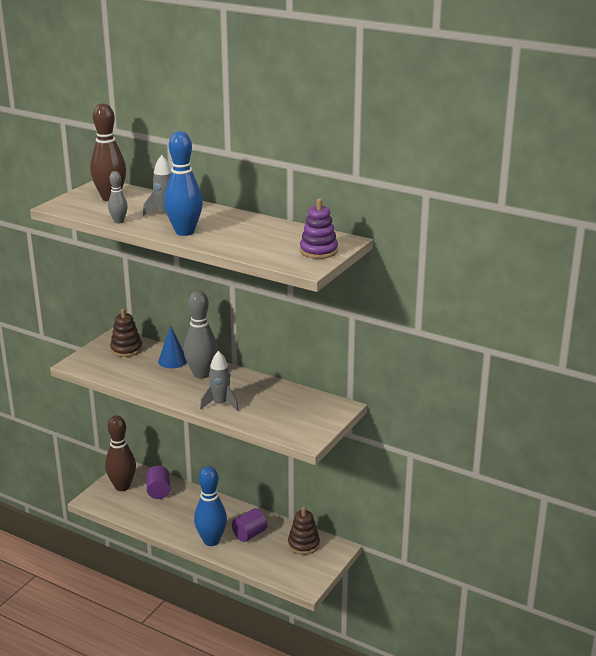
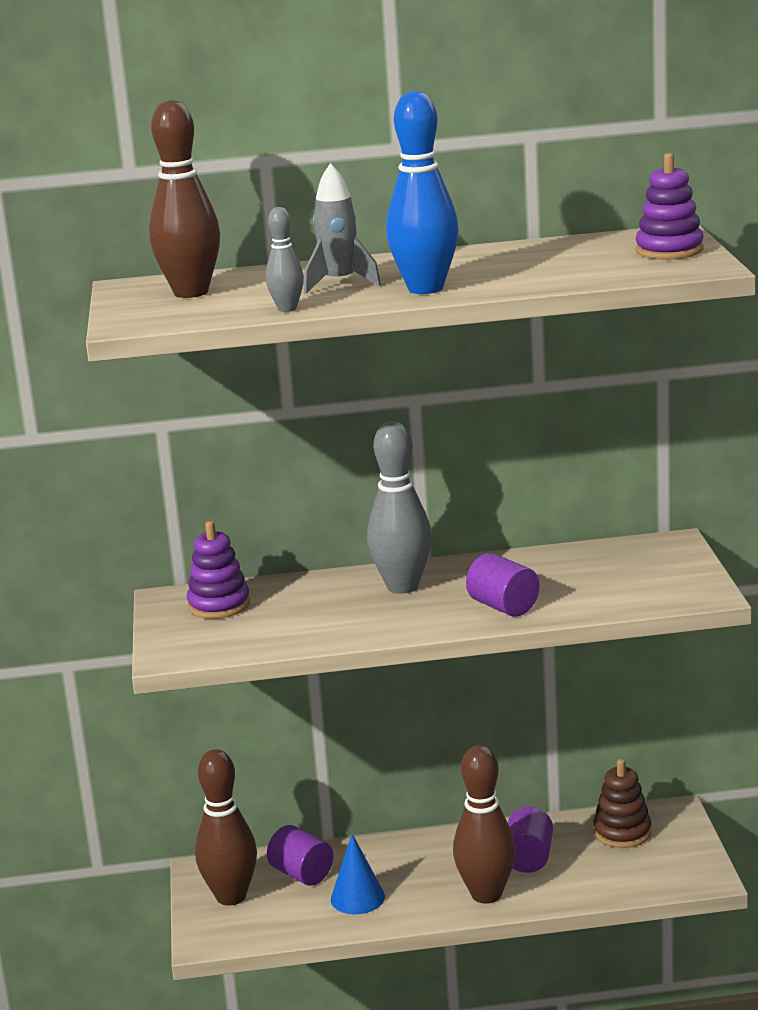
camera: 35 degrees left, 5 degrees down
(126, 349) = (219, 605): brown stacking toy -> purple stacking toy
(172, 361) = (324, 589): blue cone -> blue cone (357, 898)
(211, 541) = (486, 894): blue bowling pin -> brown bowling pin
(220, 404) = (503, 607): grey rocket -> purple cylinder

